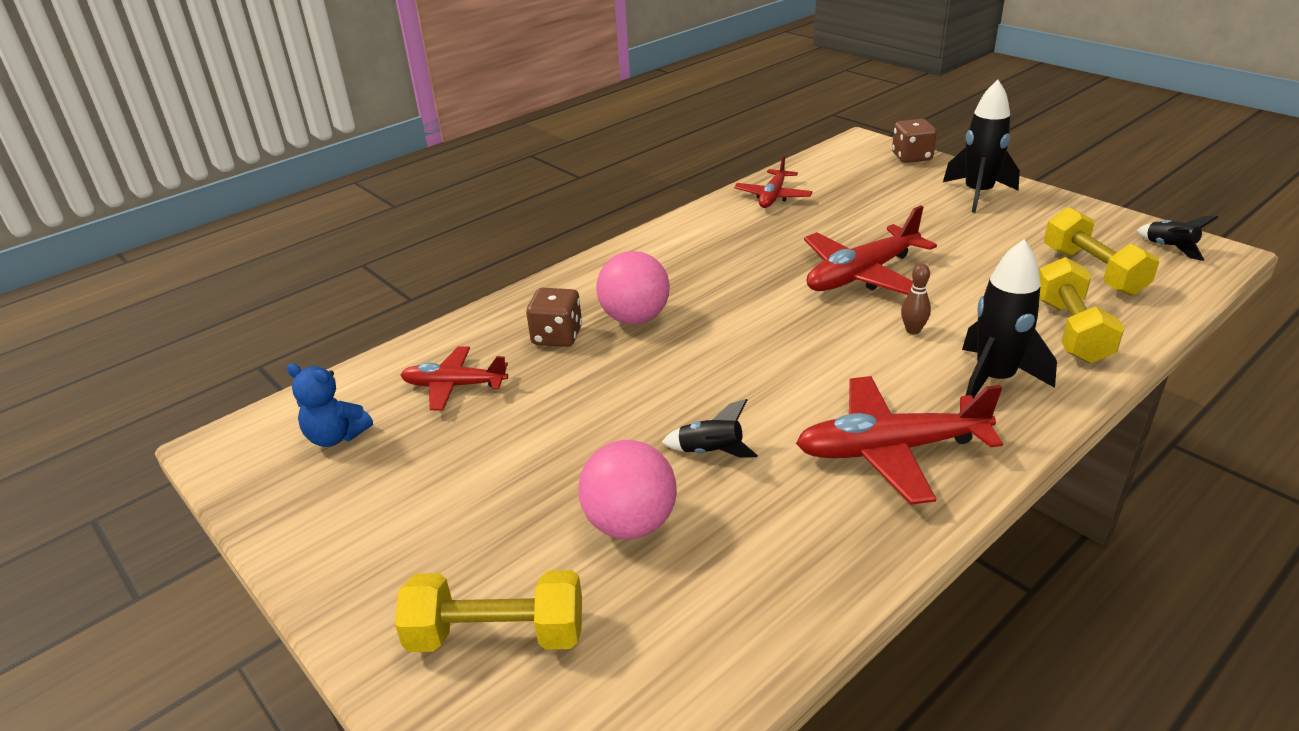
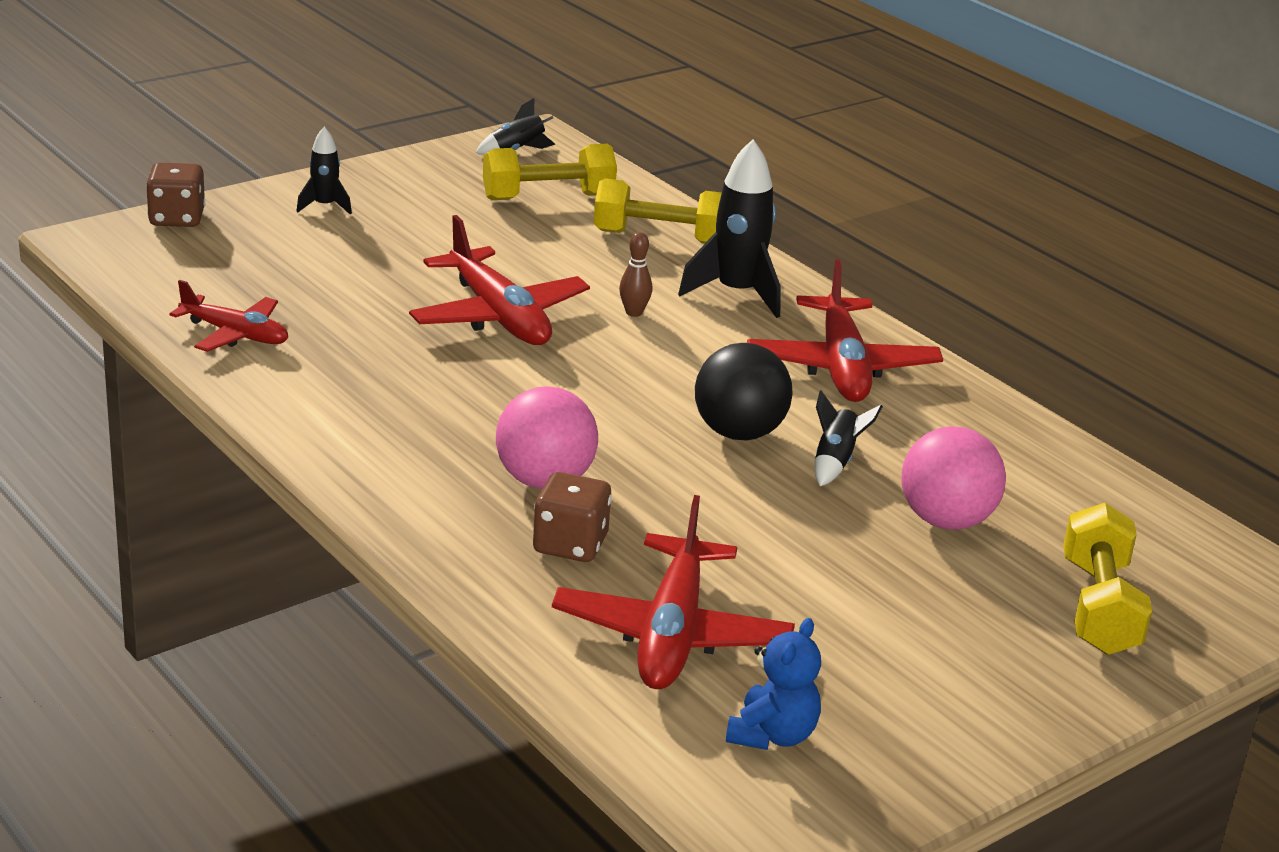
camera: 90 degrees left, 5 degrees down
(454, 386) = (672, 634): red plane -> red plane, size x1.61
(737, 397) = (738, 433): none -> black ball
(978, 194) = (325, 206): black rocket -> black rocket, size x0.54

